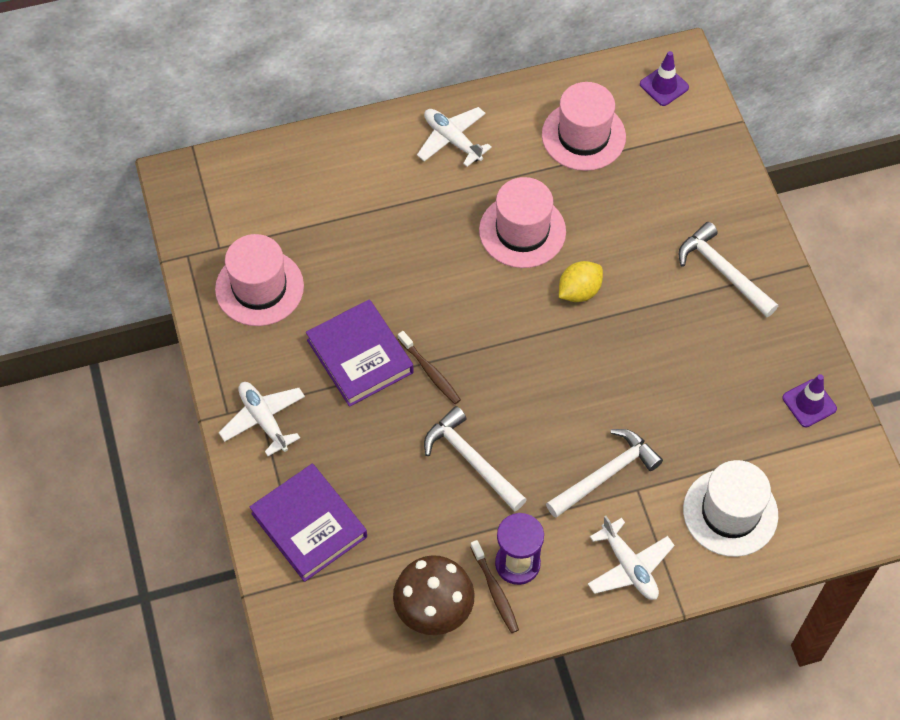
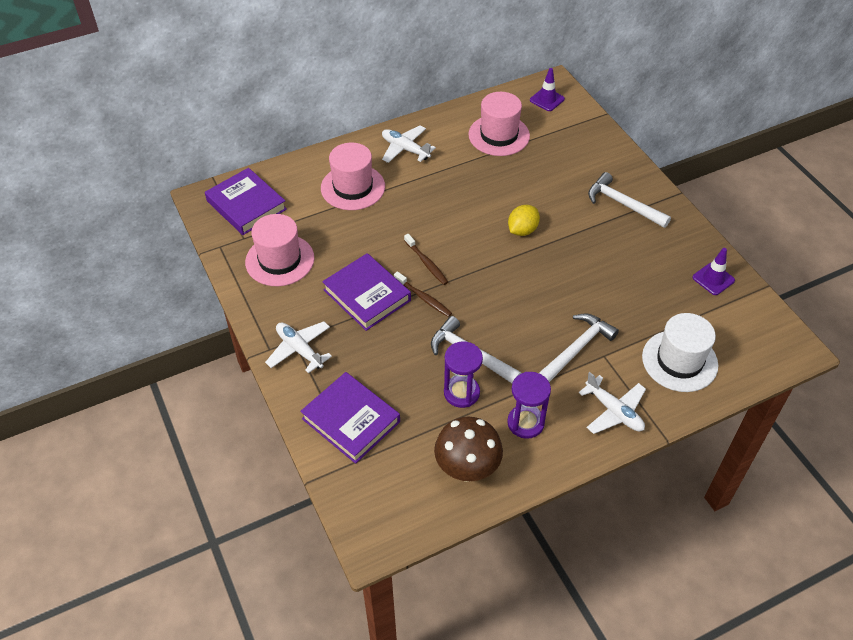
camera: 10 degrees left, 10 degrees down
(229, 198) = (246, 205): none -> purple book
(449, 511) = (461, 393): none -> purple hourglass
(495, 590) = (513, 446): brown toothbrush -> brown toothbrush (426, 263)
(522, 231) = (470, 198): pink hat -> pink hat (353, 187)

